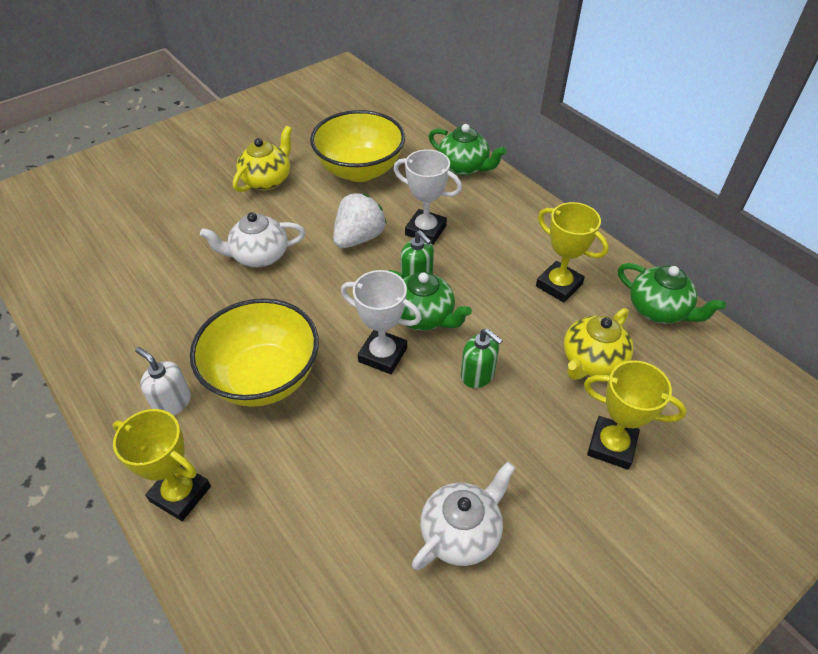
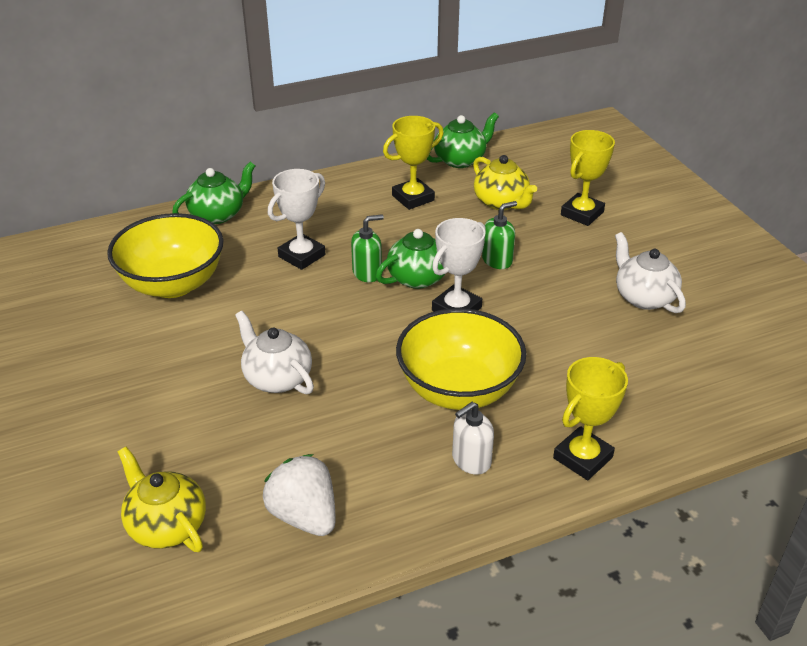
camera: 75 degrees left, 10 degrees down
(259, 256) = (277, 378): white teapot -> white teapot turned 135 degrees clockwise
(267, 180) = (140, 359): yellow teapot -> yellow teapot (167, 525)
(359, 238) = (288, 301): white strawberry -> white strawberry (304, 516)

